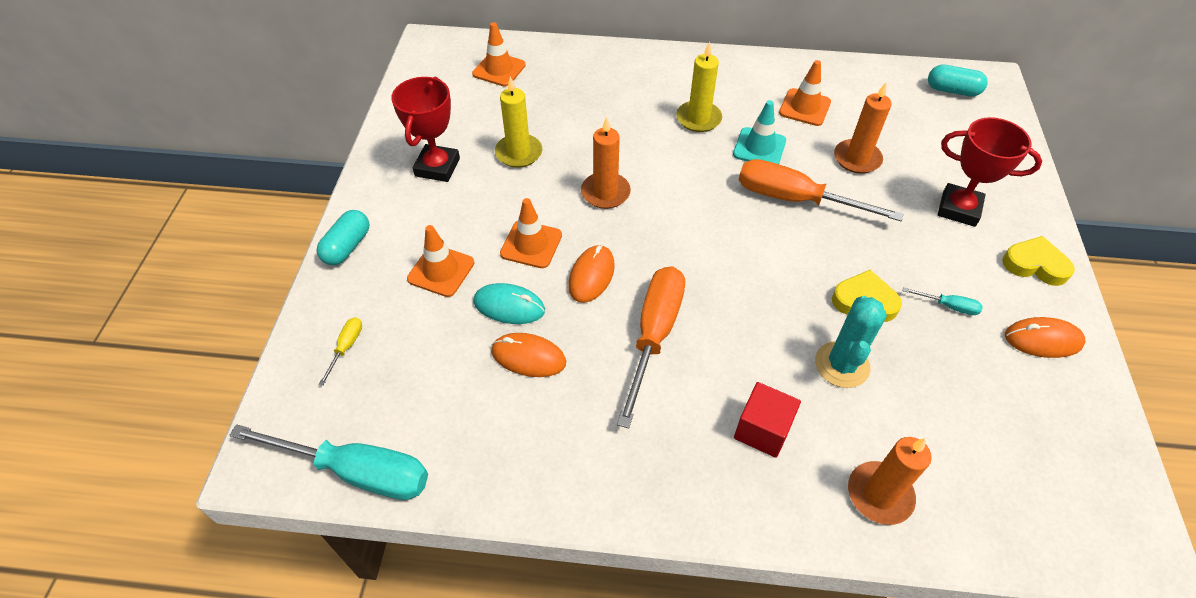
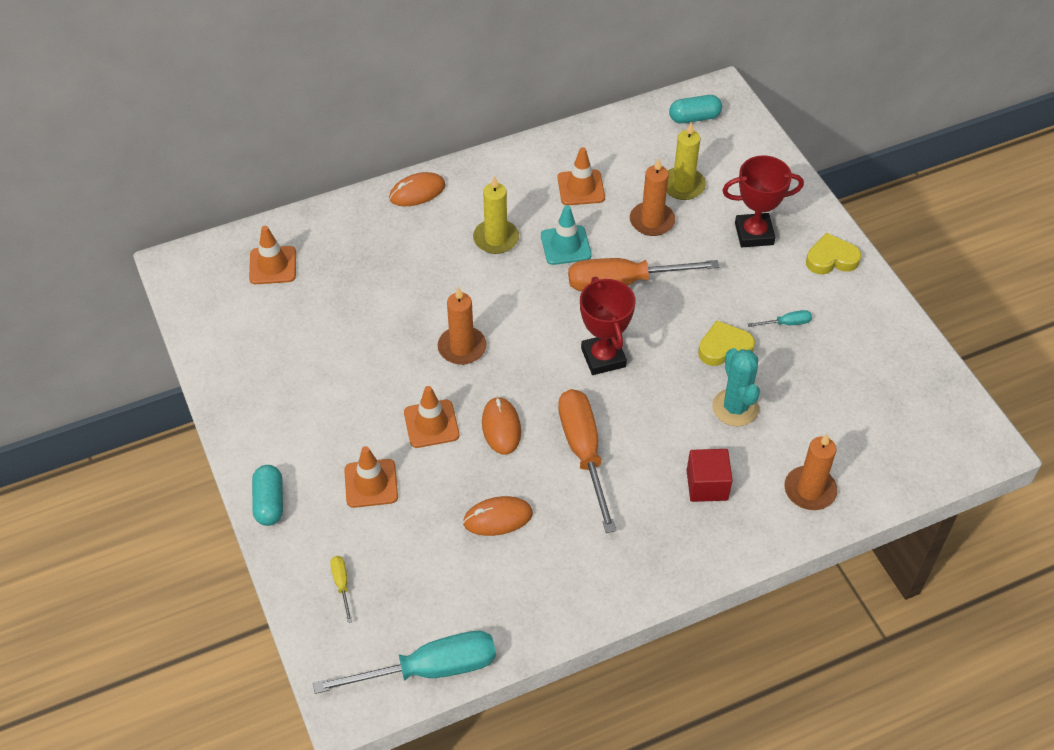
camera: 30 degrees left, 0 degrees up
(437, 167) = (292, 391): red trophy -> red trophy (603, 357)
(509, 306) = (452, 485): turquoise mouse -> none
(519, 153) = (357, 344): yellow candle -> yellow candle (683, 186)
(1043, 340) = (863, 320): orange mouse -> orange mouse (417, 192)

